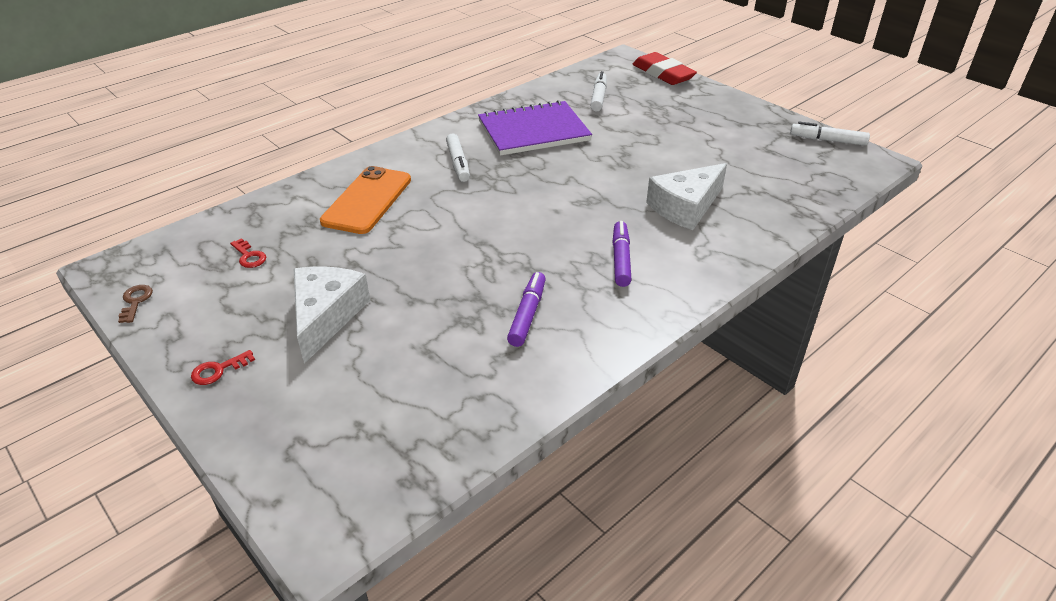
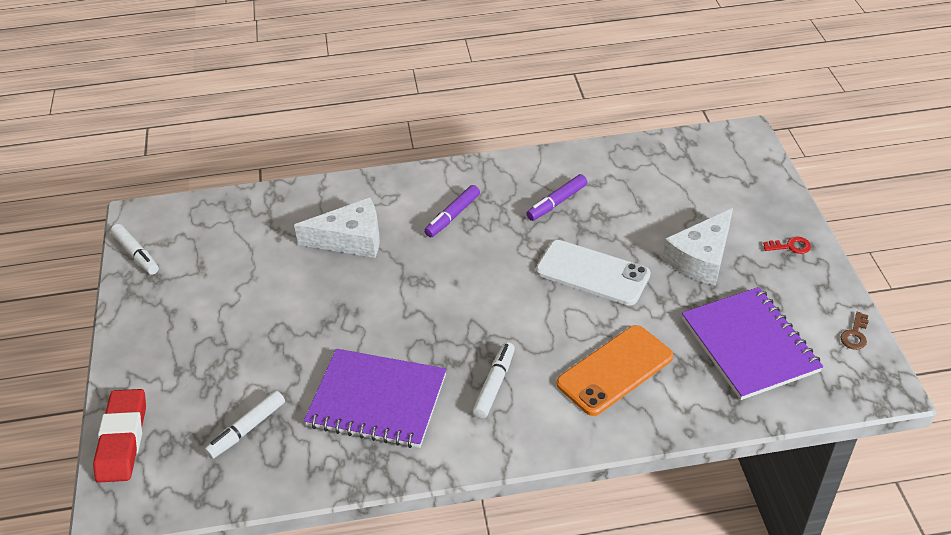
camera: 145 degrees left, 5 degrees up
(249, 256) = (749, 345): red key -> purple notebook
(435, 261) = (592, 273): none -> white phone

